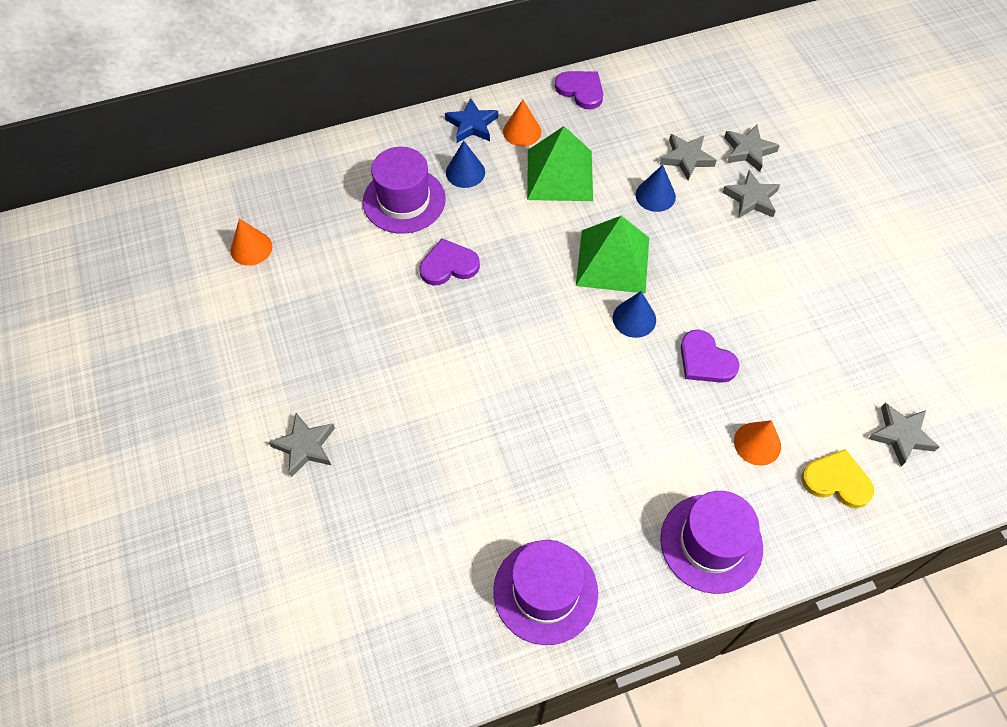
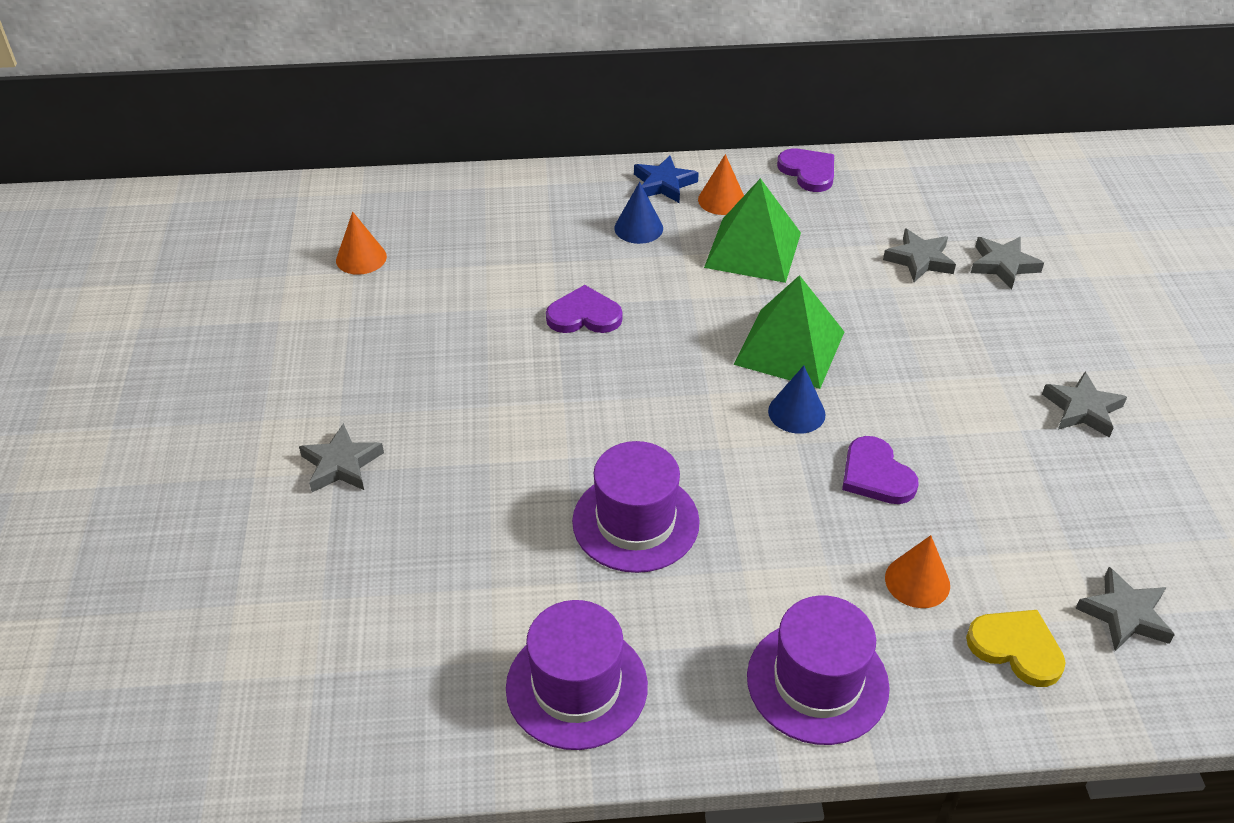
camera: 15 degrees right, 15 degrees down
(404, 200) = (555, 243): purple hat -> purple hat (635, 522)
(655, 195) = (867, 290): blue cone -> none
(751, 198) = (992, 315): grey star -> grey star (1082, 409)

